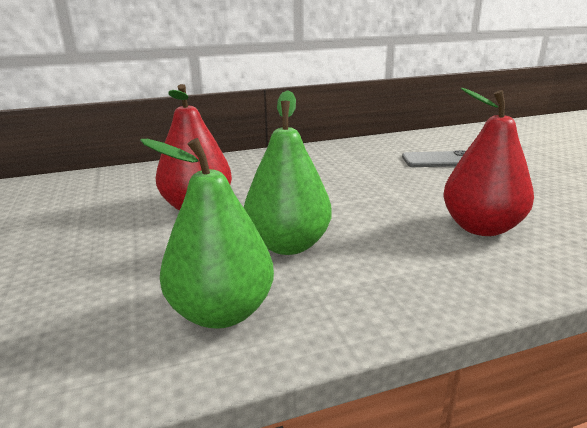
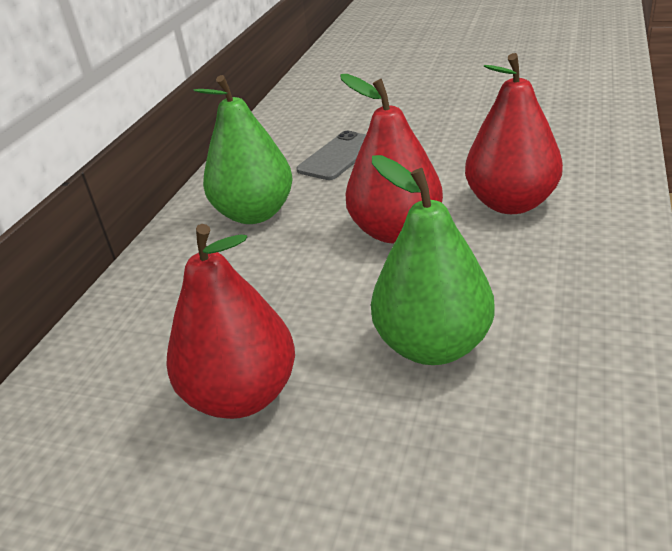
camera: 50 degrees left, 10 degrees up
(222, 312) = (544, 454): green pear -> green pear (255, 214)
(386, 200) = (396, 231): none -> red pear

